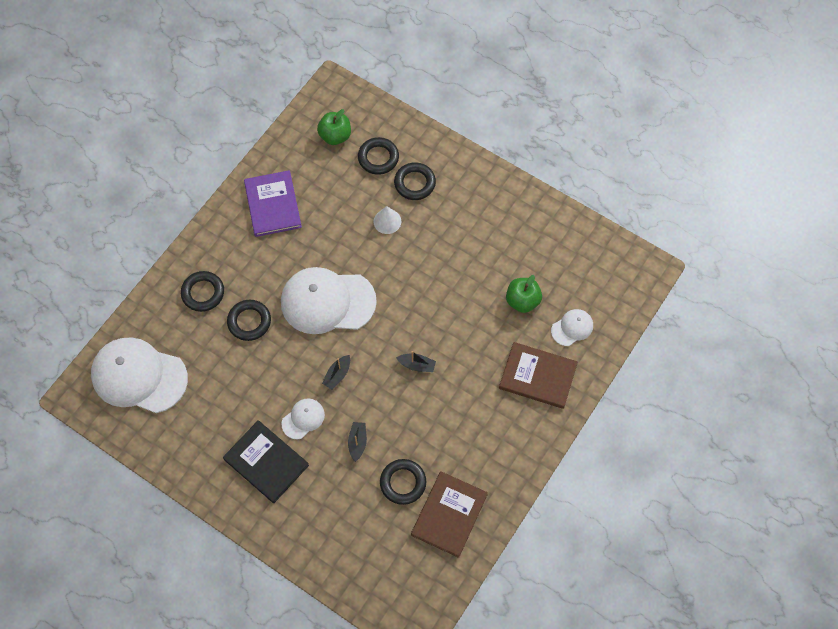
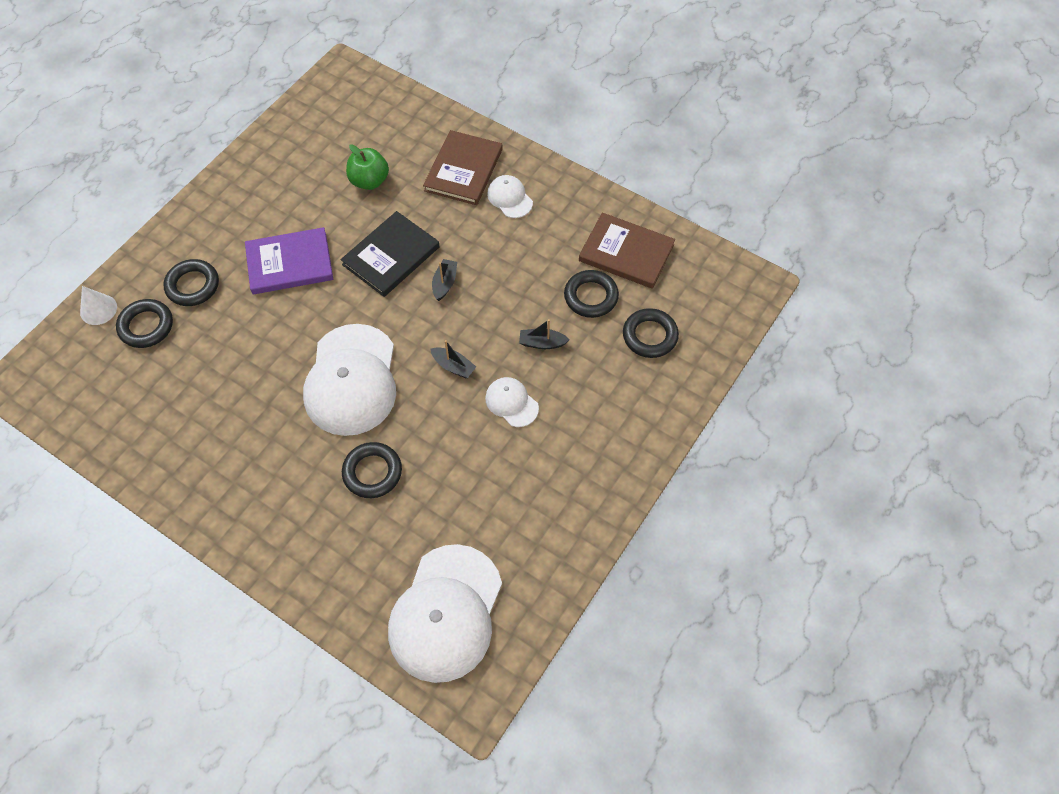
camera: 90 degrees left, 5 degrees down
(203, 293) = (323, 535): black ring -> black ring (650, 336)
(266, 462) = (569, 442): black book -> black book (391, 256)
(273, 205) = (196, 451): purple book -> purple book (289, 263)
(335, 136) = (100, 377): green apple -> none
(387, 221) = (243, 315): white cone -> white cone (98, 309)
(572, 328) = (407, 138): white cap -> white cap (510, 198)

